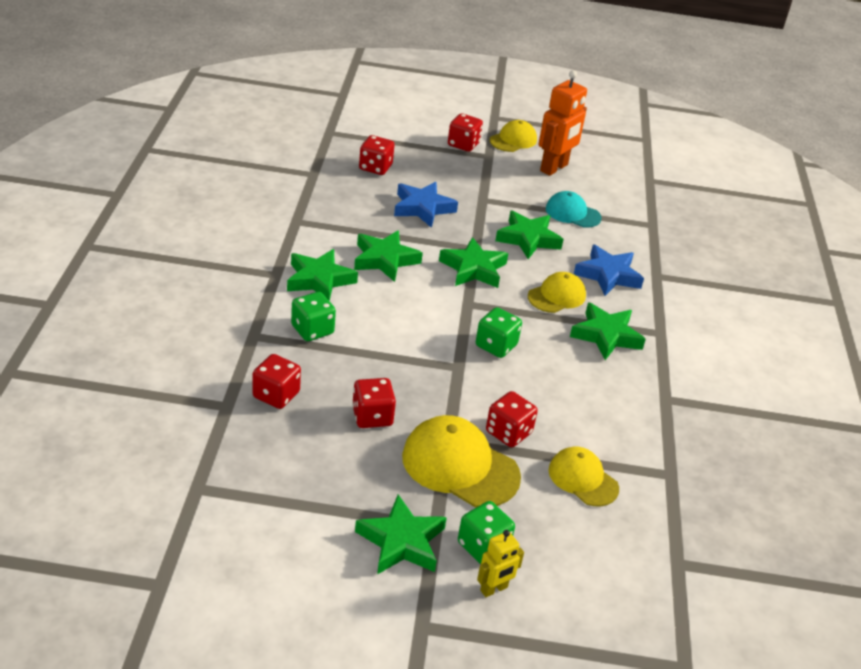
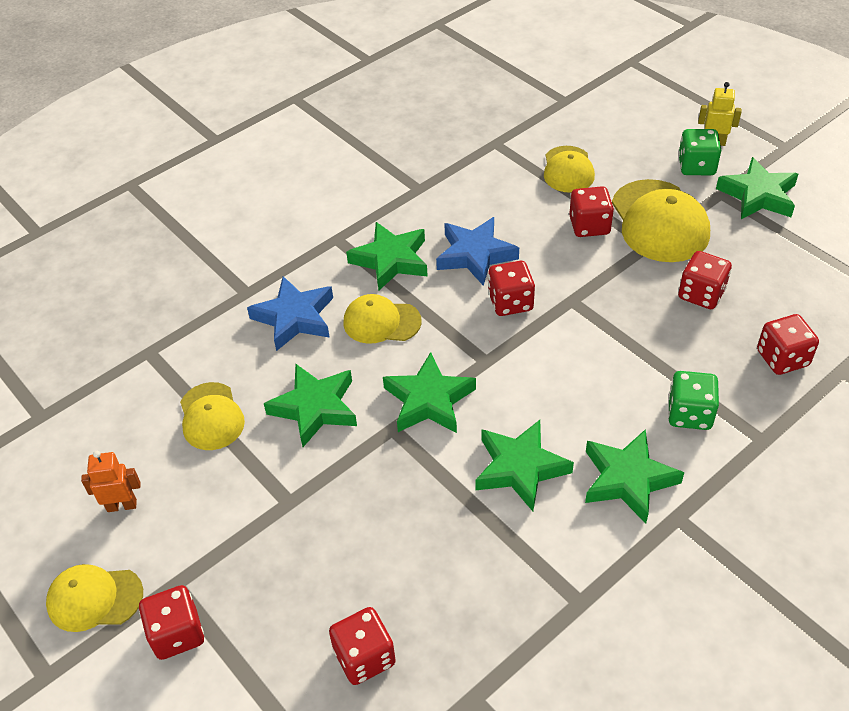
camera: 130 degrees left, 10 degrees up
(422, 208) = (384, 530): blue star -> blue star (475, 255)
(496, 345) = (510, 302): green dice -> red dice
(554, 168) = (122, 505): orange robot -> orange robot, size x0.53
(572, 213) = (211, 416): turquoise cap -> yellow cap

